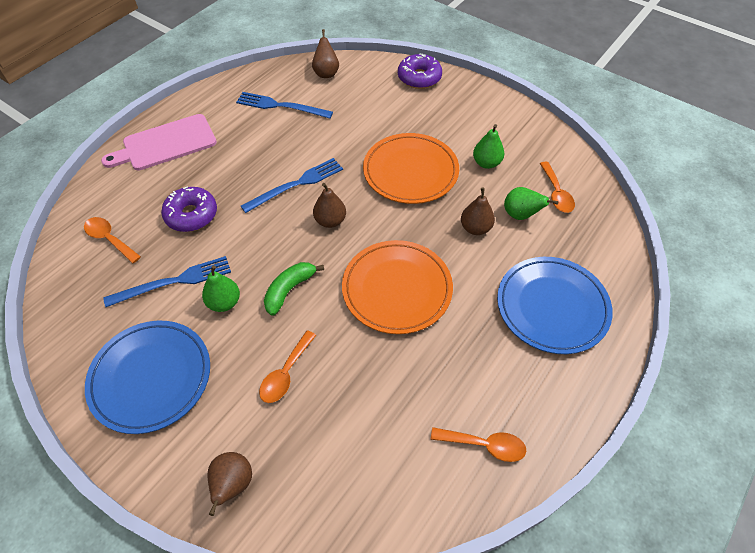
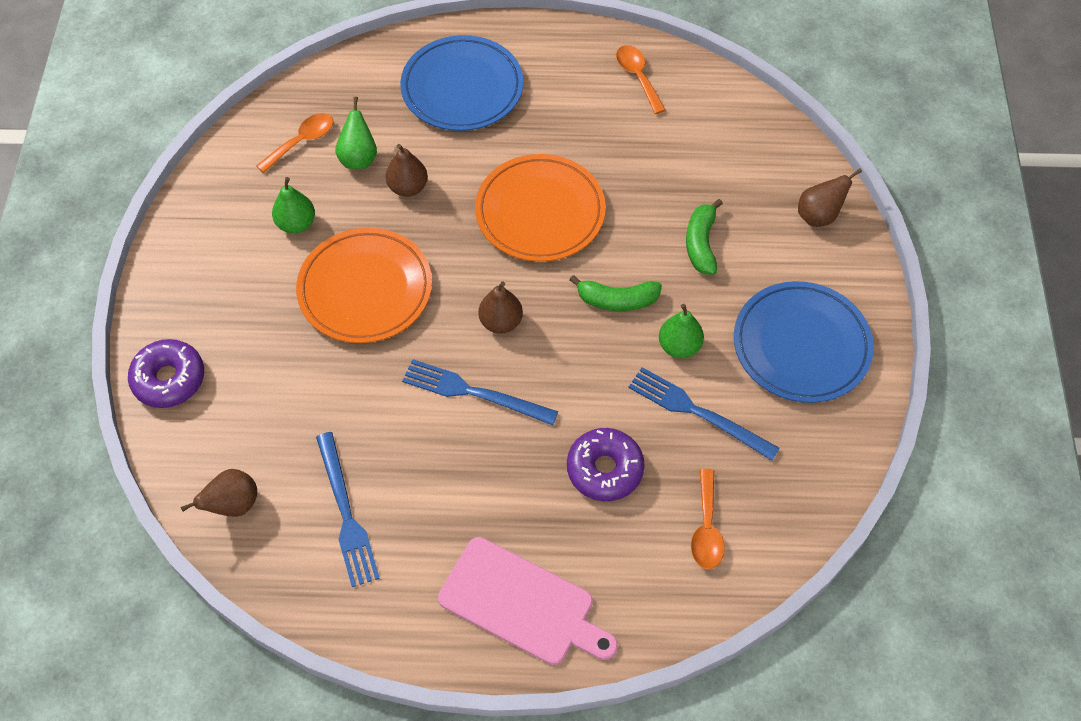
camera: 125 degrees left, 5 degrees up
(286, 373) = (701, 243): orange spoon -> green banana

